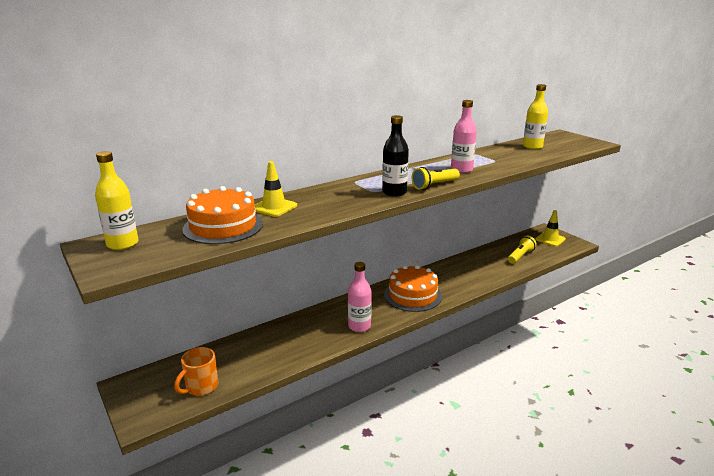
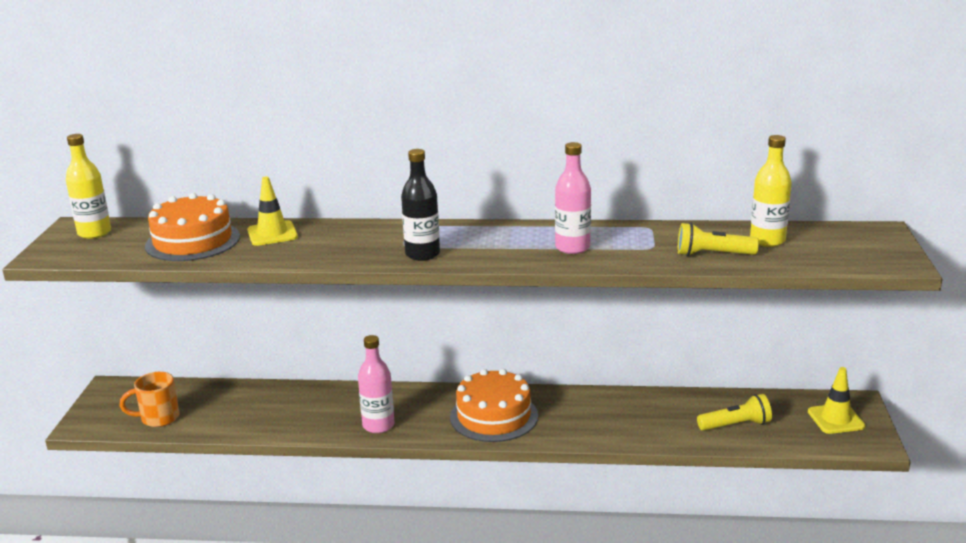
camera: 40 degrees right, 0 degrees up
(434, 185) = (487, 259): yellow flashlight -> yellow flashlight (712, 254)

